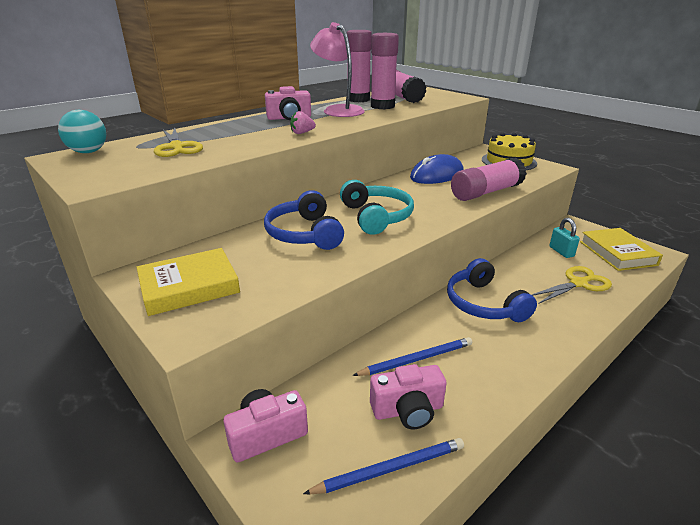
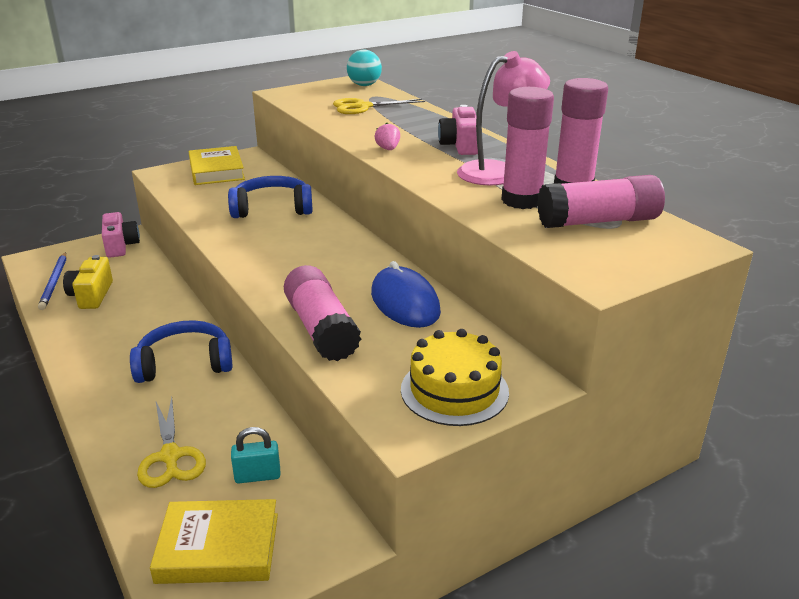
camera: 100 degrees right, 0 degrees up
(376, 217) = (288, 244): turquoise headphones -> none
(408, 410) = (91, 295): pink camera -> yellow camera
(416, 359) = (138, 308): blue pencil -> none

